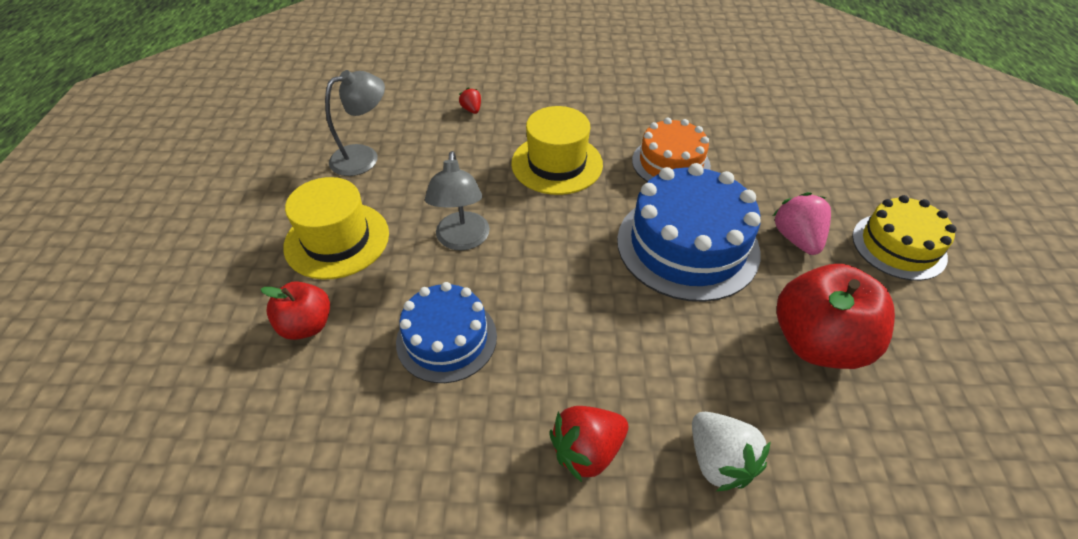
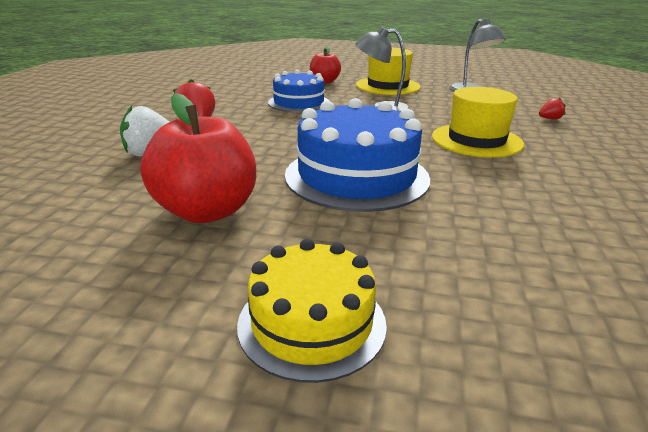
camera: 100 degrees right, 20 degrees down
(671, 163) = (491, 189): orange cake -> none
(796, 239) = (351, 237): pink strawberry -> none

